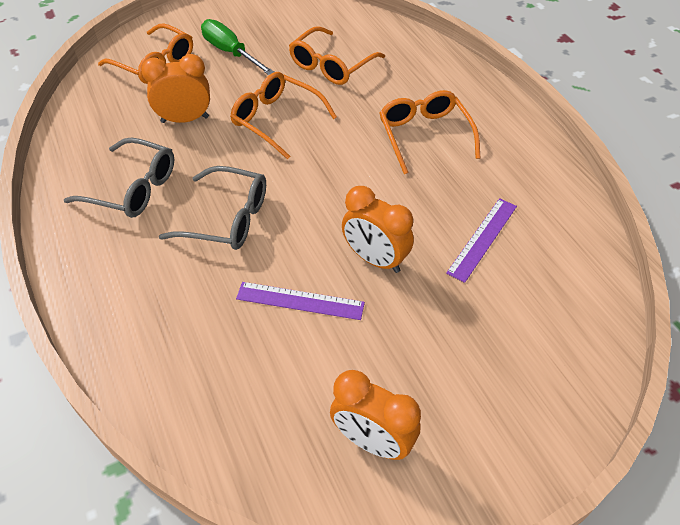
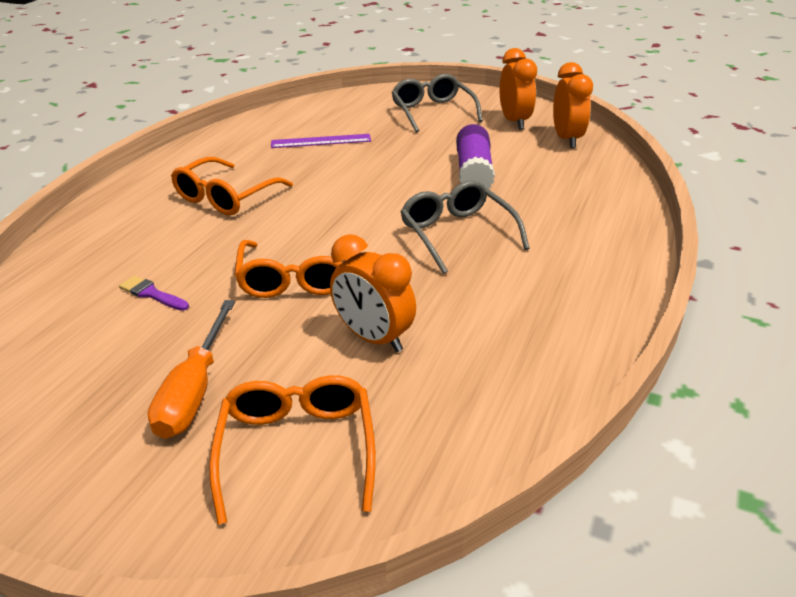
camera: 130 degrees left, 15 degrees down
(133, 188) = (509, 302): grey glasses -> grey glasses (432, 112)
(230, 52) = (195, 390): green screwdriver -> orange screwdriver
(300, 301) = (474, 172): purple ruler -> purple glue stick
(331, 65) = (152, 294): orange glasses -> purple brush
(375, 259) = (397, 164): orange clock -> orange clock (567, 139)

